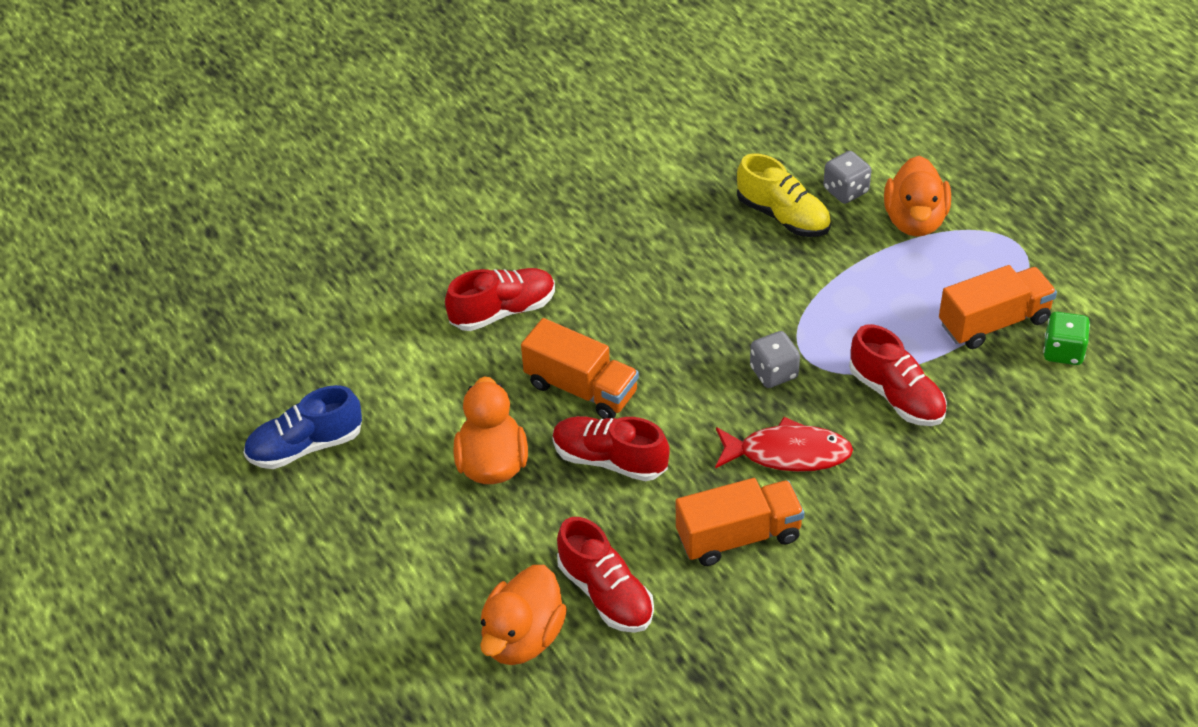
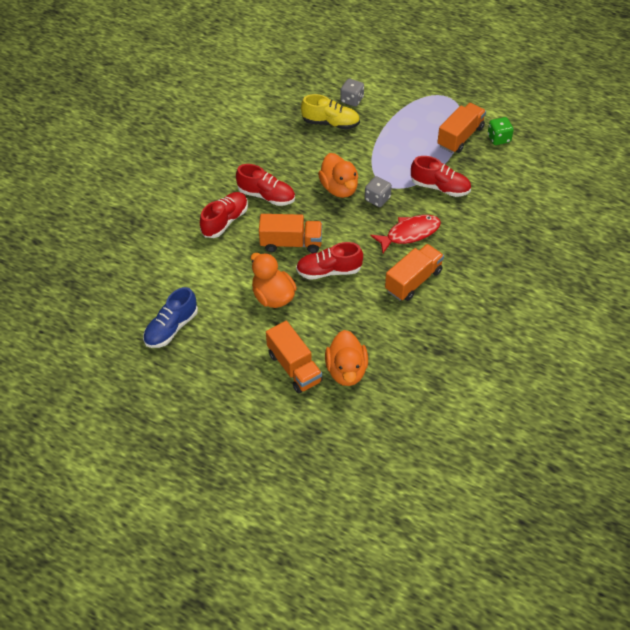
camera: 30 degrees left, 5 degrees up
(445, 593) = (294, 367): none -> orange truck
(606, 593) = (371, 333): red shoe -> red shoe (266, 196)
(914, 220) = (393, 102): orange duck -> orange duck (339, 188)

